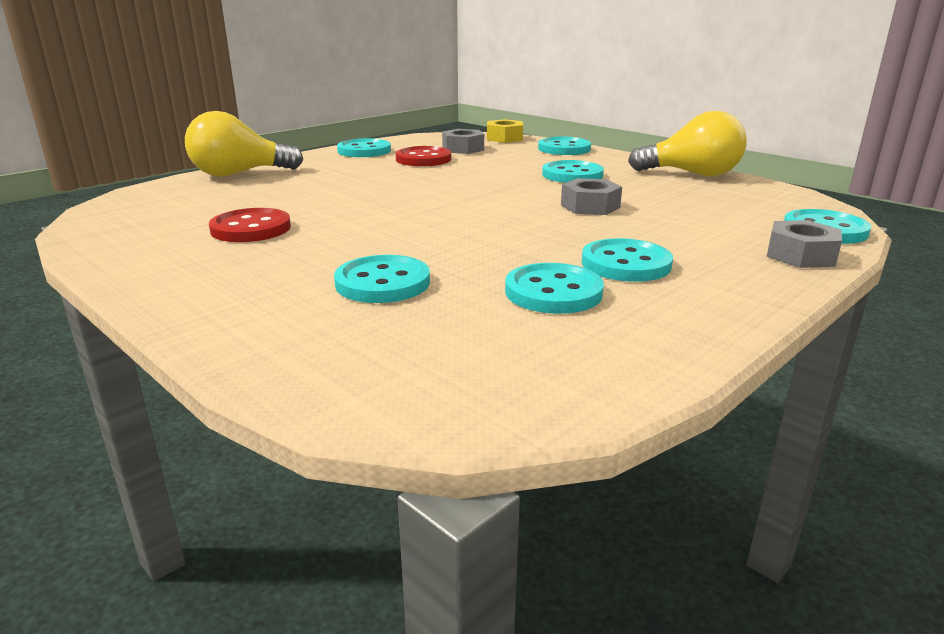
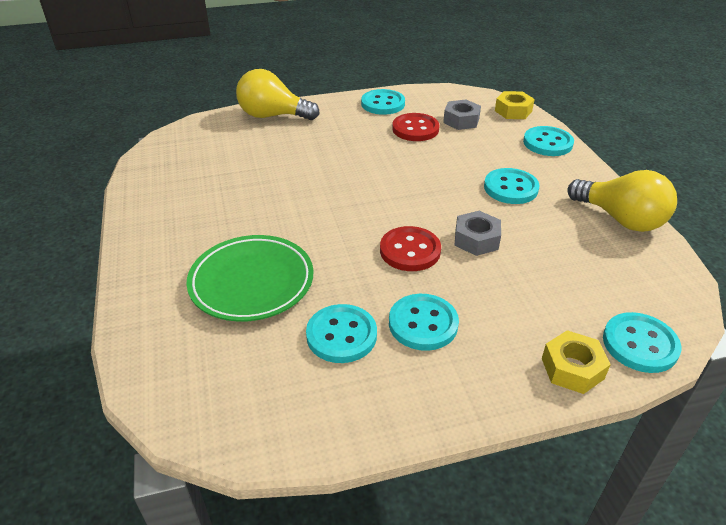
camera: 30 degrees right, 15 degrees up
(251, 229) = (228, 191): red button -> red button (410, 251)
(382, 283) = (251, 282): turquoise button -> green plate
(801, 255) = (572, 368): grey nut -> yellow nut

